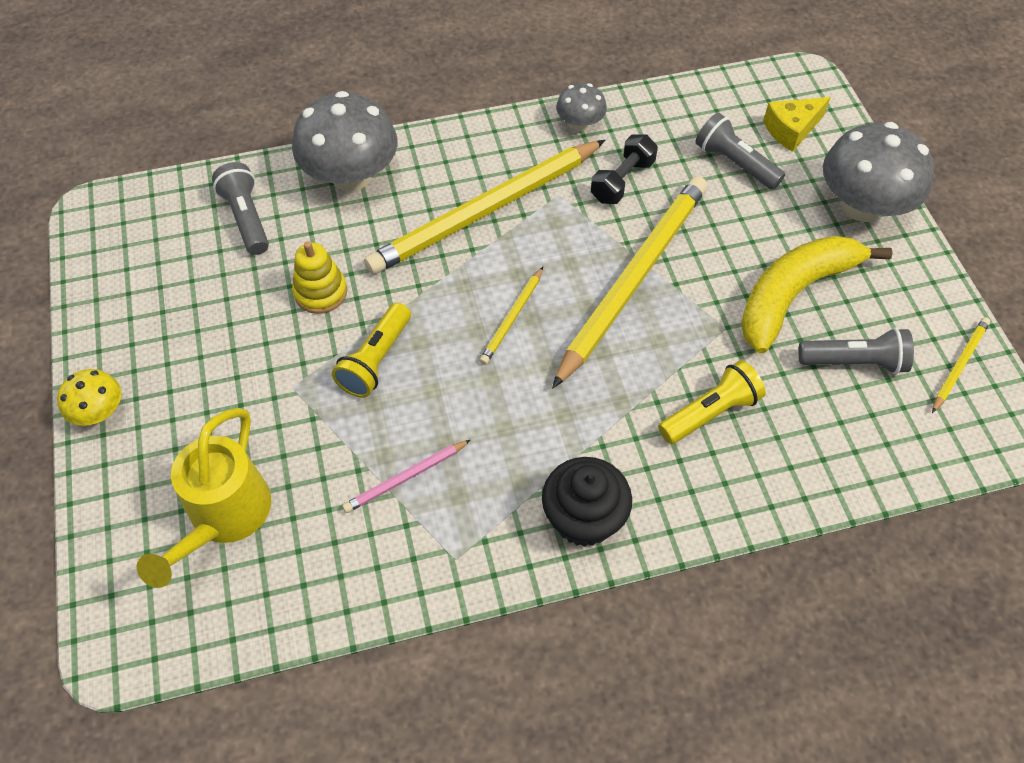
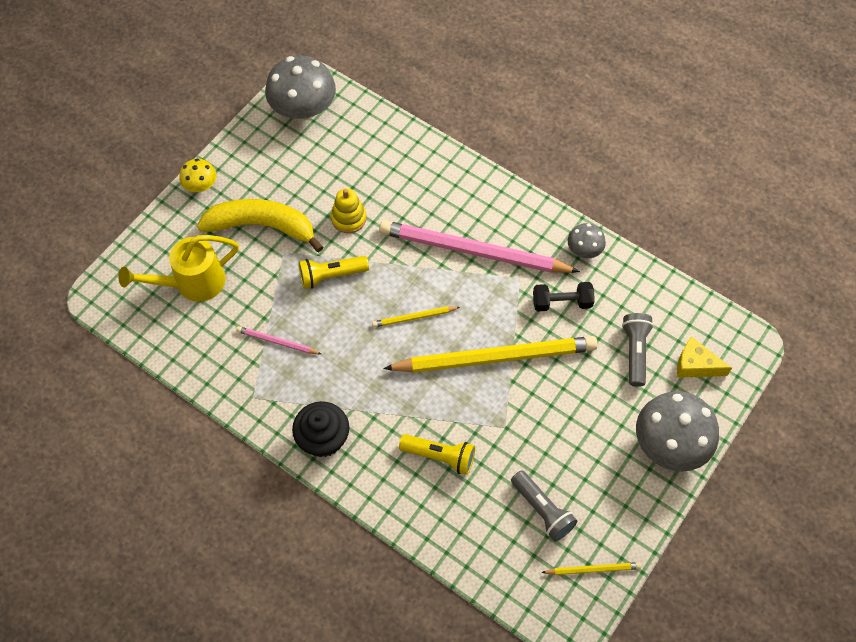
camera: 50 degrees right, 5 degrees up
(246, 218) = (362, 147): grey flashlight -> none
(351, 176) = (435, 170): grey mushroom -> grey mushroom (303, 109)
(486, 211) = (473, 251): yellow pencil -> pink pencil
(793, 294) = (562, 447): yellow banana -> yellow banana (262, 226)

